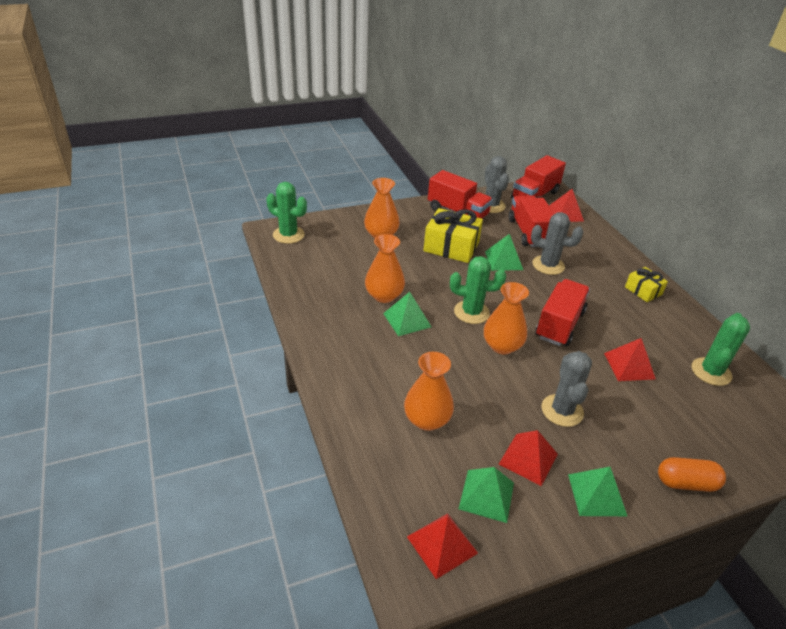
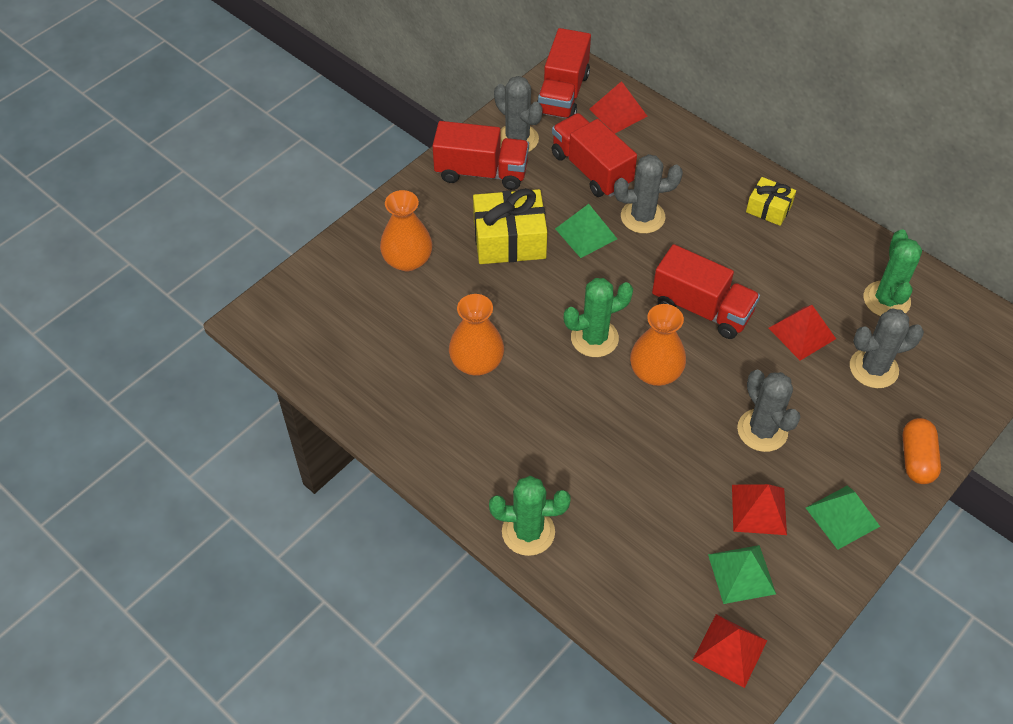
camera: 25 degrees left, 15 degrees up
(288, 235) = (285, 318): green cactus -> green cactus (528, 532)
(407, 320) = (527, 386): green pyramid -> none
(427, 420) = (632, 515): orange vase -> none
(559, 325) = (701, 308): red truck -> red truck turned 120 degrees clockwise
(678, 409) = (873, 368): none -> grey cactus
(686, 483) = (916, 459): orange capsule -> orange capsule turned 60 degrees counterclockwise

